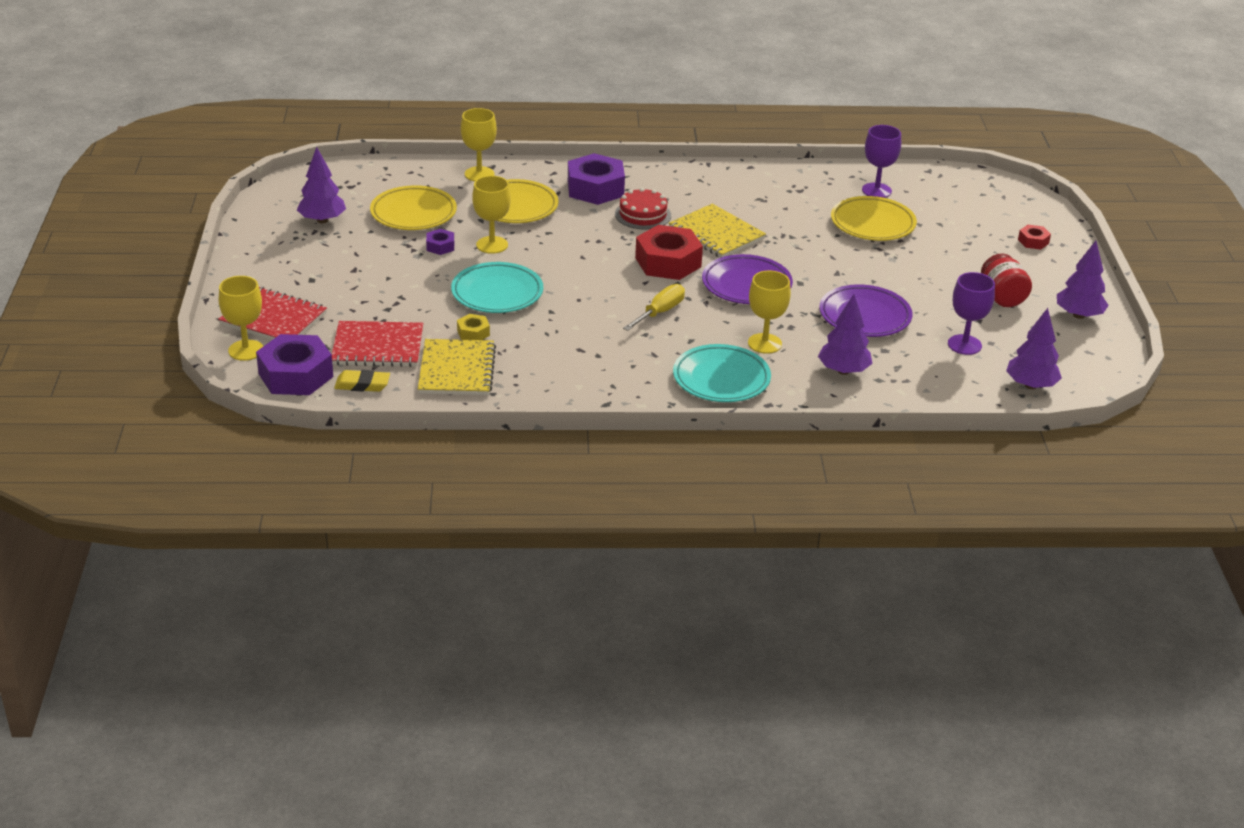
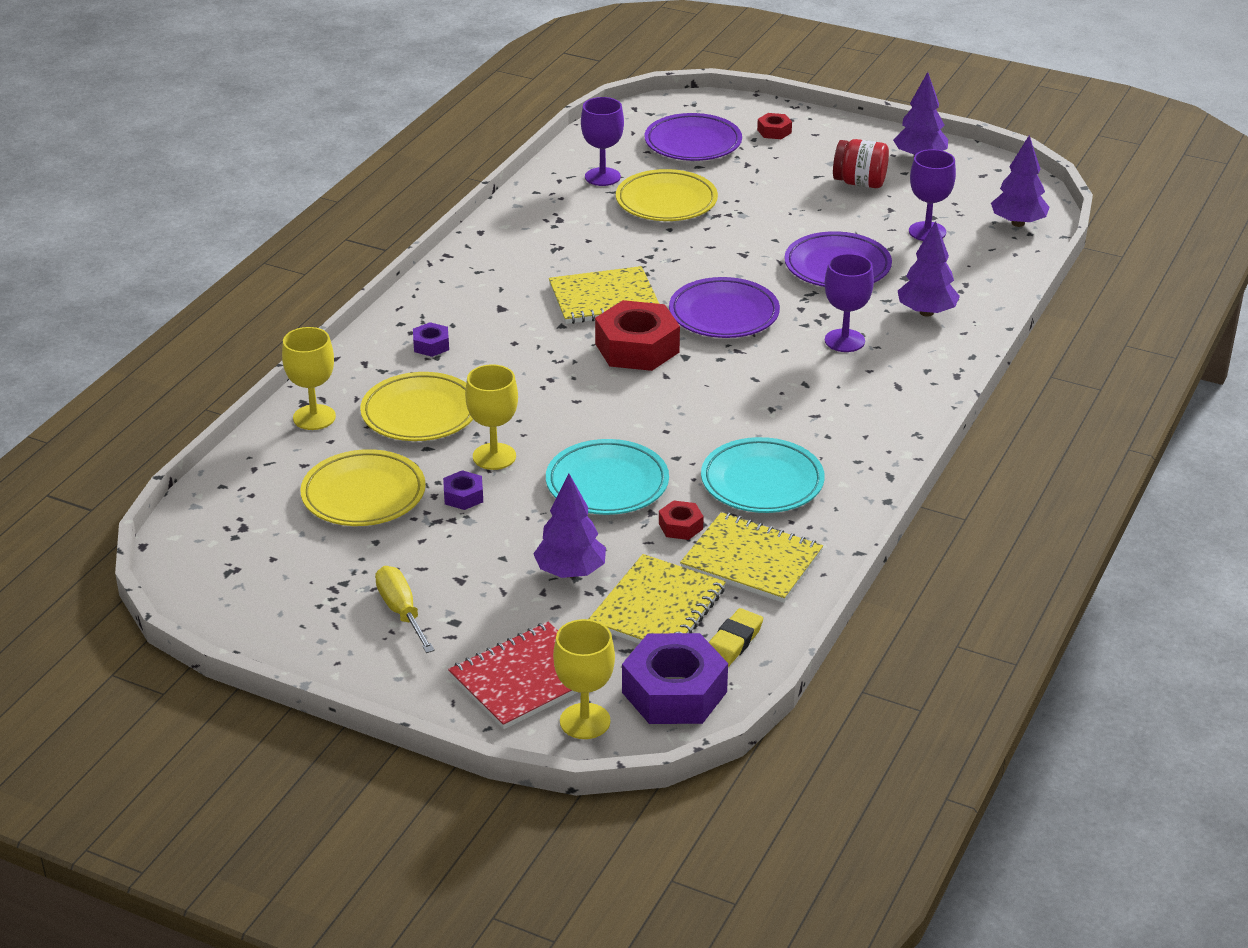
camera: 60 degrees left, 0 degrees up
(322, 220) = (311, 574): purple tree -> purple tree (570, 572)
(377, 347) = (657, 608): red notebook -> yellow notebook
(473, 333) = (680, 526): yellow nut -> red nut
(595, 188) = (431, 345): purple nut -> purple nut, size x0.47
(643, 214) = (520, 332): red cake -> none
(660, 312) = (736, 385): yellow screwdriver -> yellow screwdriver (401, 612)
(721, 379) = (892, 388): turquoise plate -> turquoise plate (762, 482)
(764, 343) = (844, 341): yellow goblet -> purple goblet
(970, 213) = (693, 143): none -> purple plate

